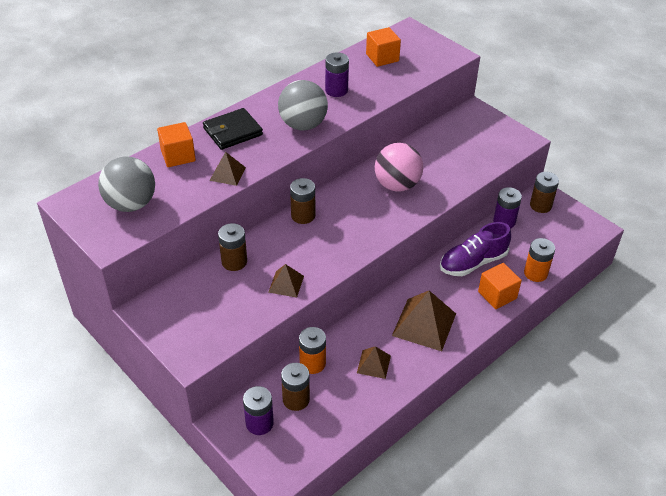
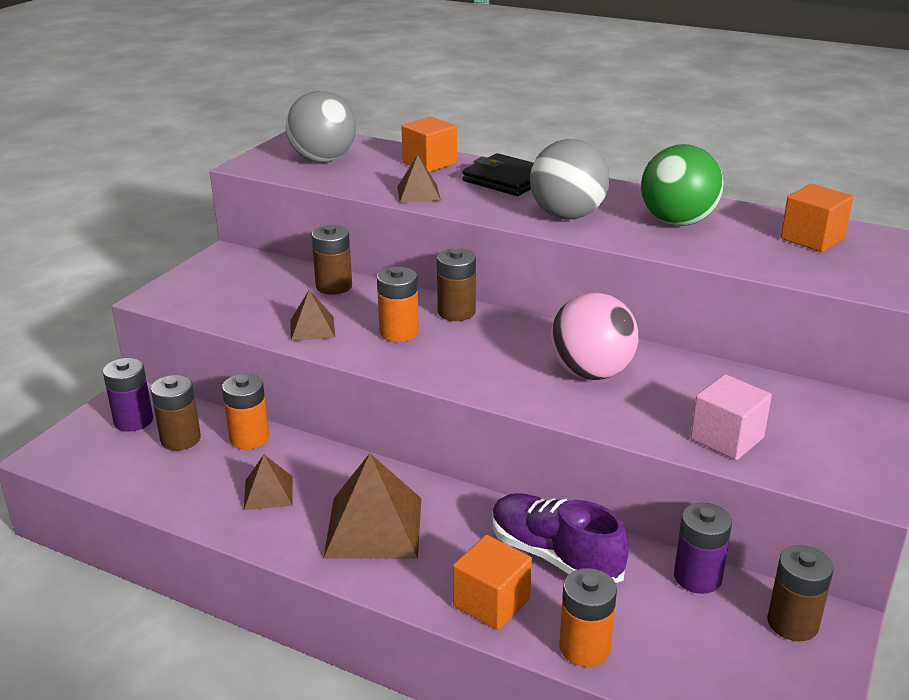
camera: 70 degrees right, 15 degrees down
(313, 246) = (399, 332): none -> orange battery
(336, 90) = (677, 222): purple battery -> green ball
(473, 163) = (727, 438): none -> pink cube

